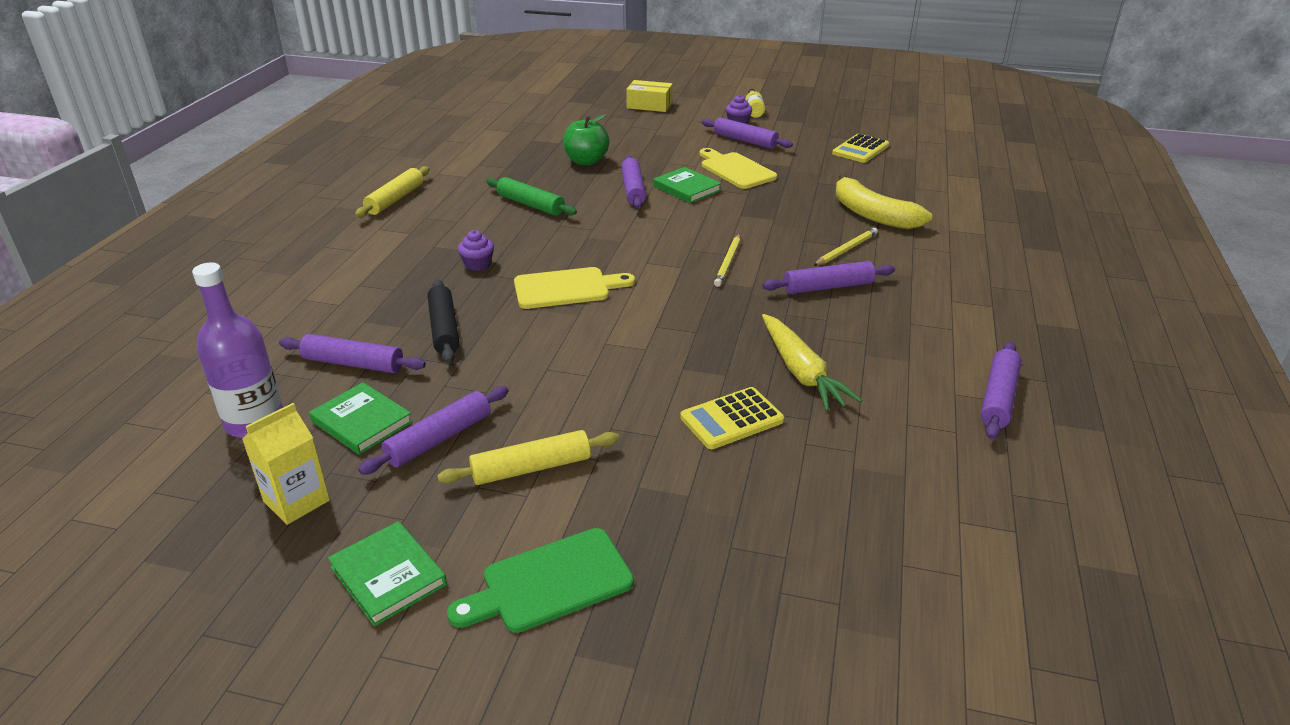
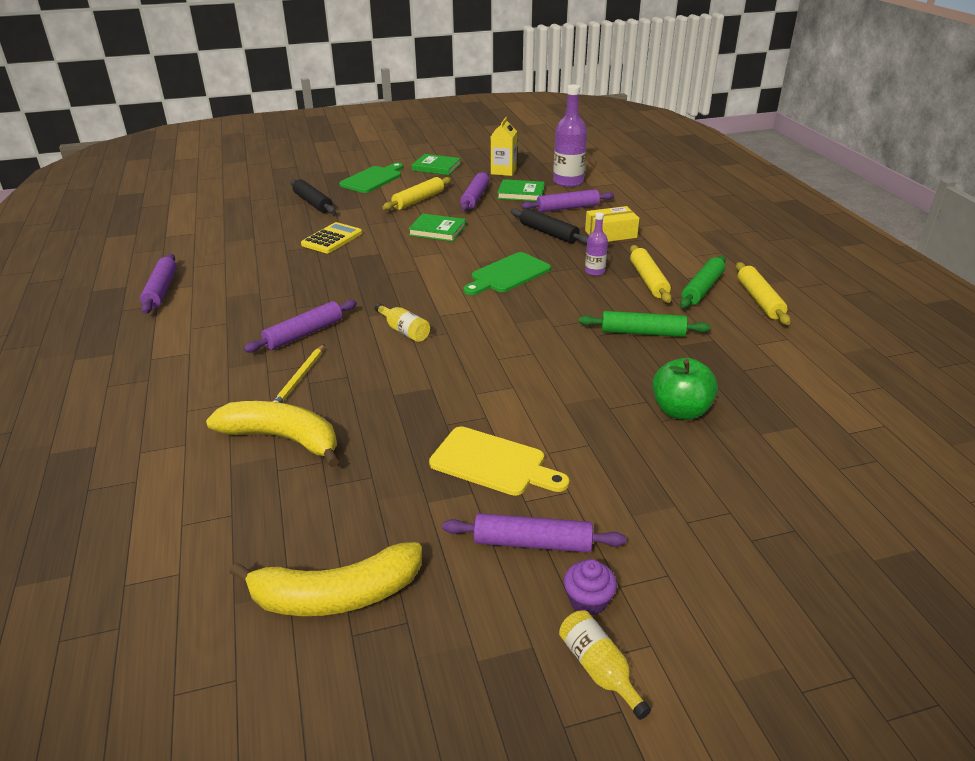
camera: 150 degrees right, 0 degrees up
(418, 220) = (702, 289): none -> green rolling pin
(446, 241) = (648, 280): none -> yellow rolling pin
(477, 264) = (594, 271): purple cupcake -> purple bottle
(567, 288) = (508, 274): yellow cutting board -> green cutting board
(633, 189) = (575, 385): purple rolling pin -> none
(649, 105) = (786, 596): yellow box -> yellow box (610, 234)
(686, 188) = (521, 407): green book -> green book (437, 230)
(716, 536) = (313, 203): none -> black rolling pin
(728, 262) = (404, 331): yellow pencil -> yellow bottle
(801, 372) = (301, 270): yellow carrot -> none
(860, 149) = (336, 595): yellow calculator -> yellow banana

